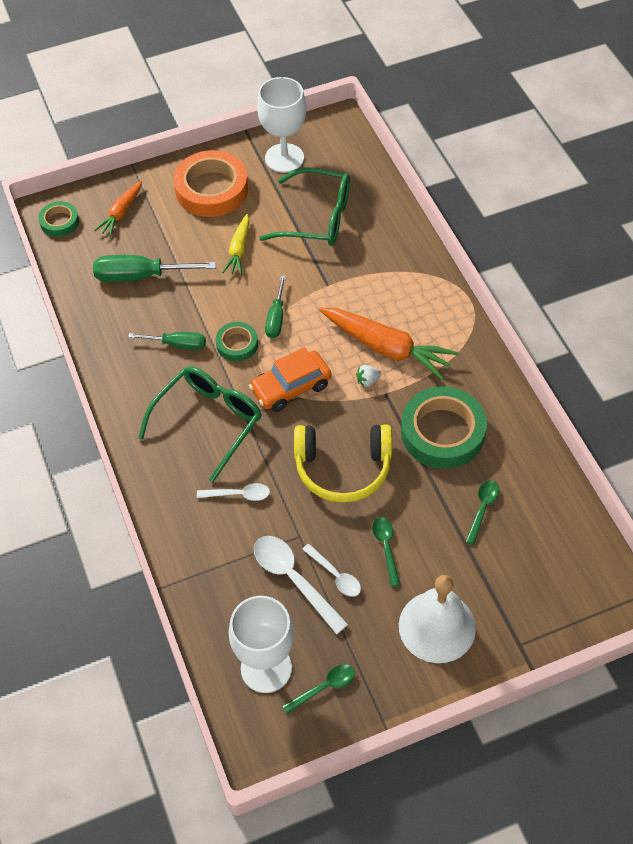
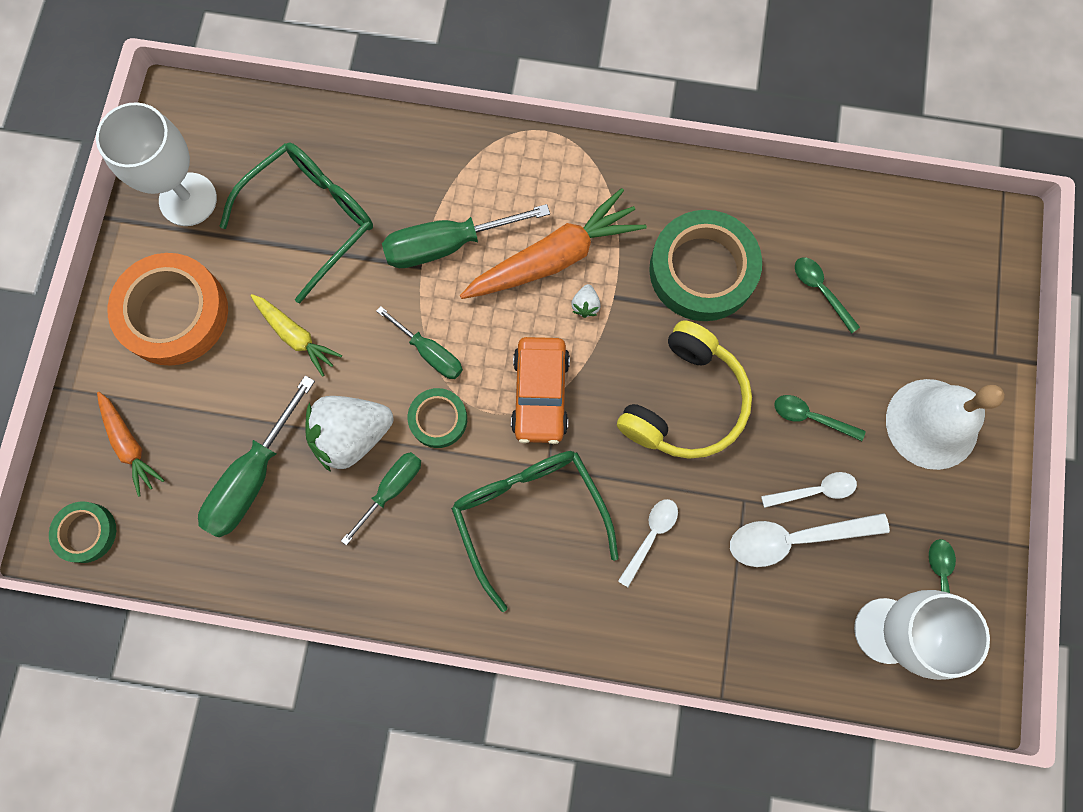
camera: 60 degrees left, 20 degrees up
(197, 308) = (352, 435): none -> white strawberry
(352, 290) = (447, 245): none -> green screwdriver

